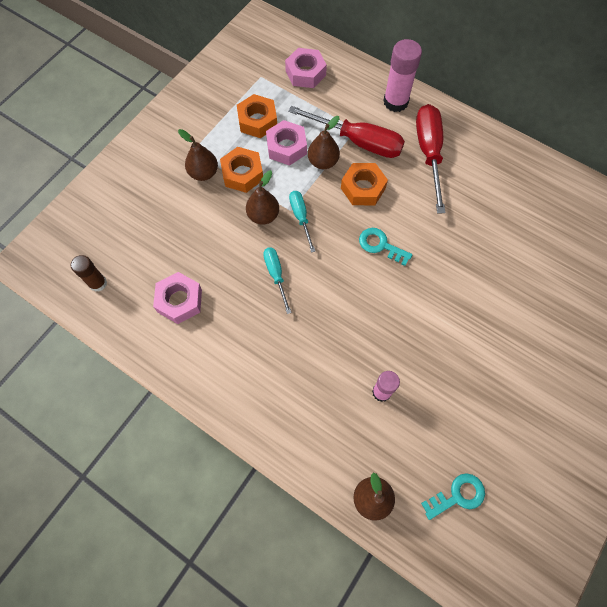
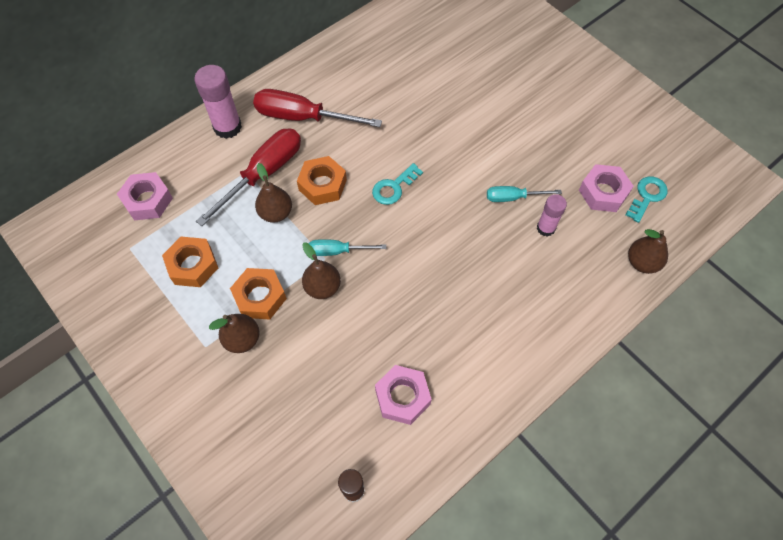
camera: 75 degrees left, 5 degrees down
(276, 275) = (399, 291): turquoise screwdriver -> turquoise screwdriver (513, 197)
(286, 147) = (242, 244): pink nut -> pink nut (603, 192)
(458, 495) = (647, 196): turquoise key -> turquoise key turned 45 degrees clockwise

